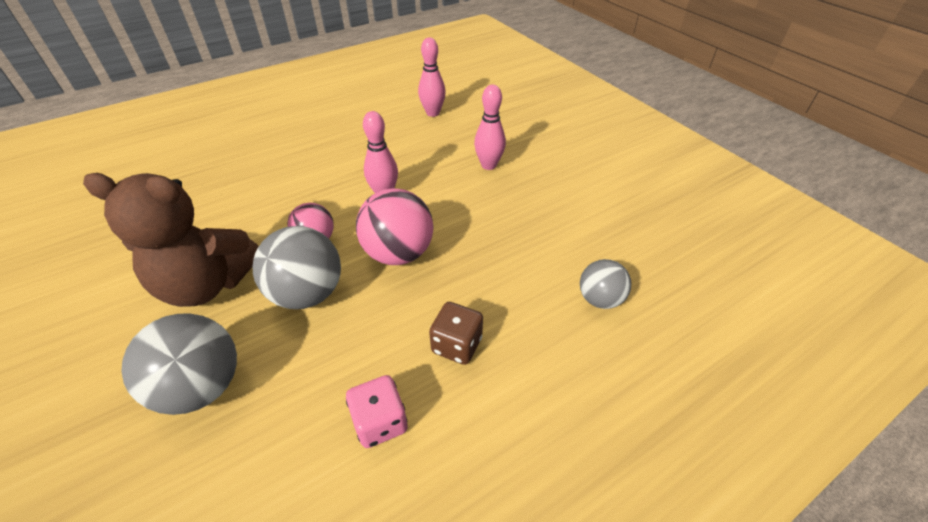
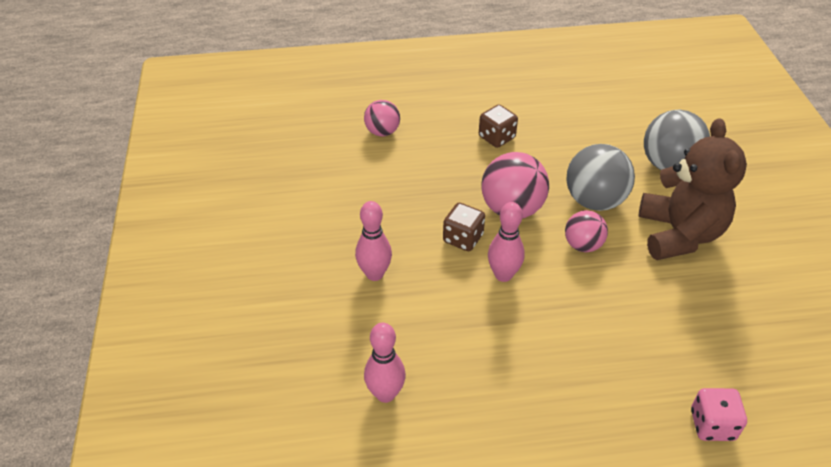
camera: 155 degrees left, 0 degrees up
(207, 284) = (679, 234): brown teddy bear -> brown teddy bear turned 60 degrees clockwise
(380, 422) = (558, 118): pink dice -> pink dice (712, 425)
(433, 211) = (463, 238): none -> brown dice
(599, 299) = (382, 132): grey ball -> pink ball

